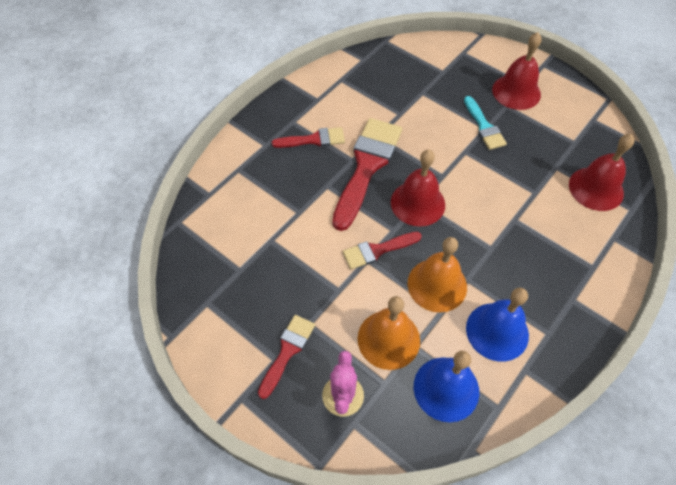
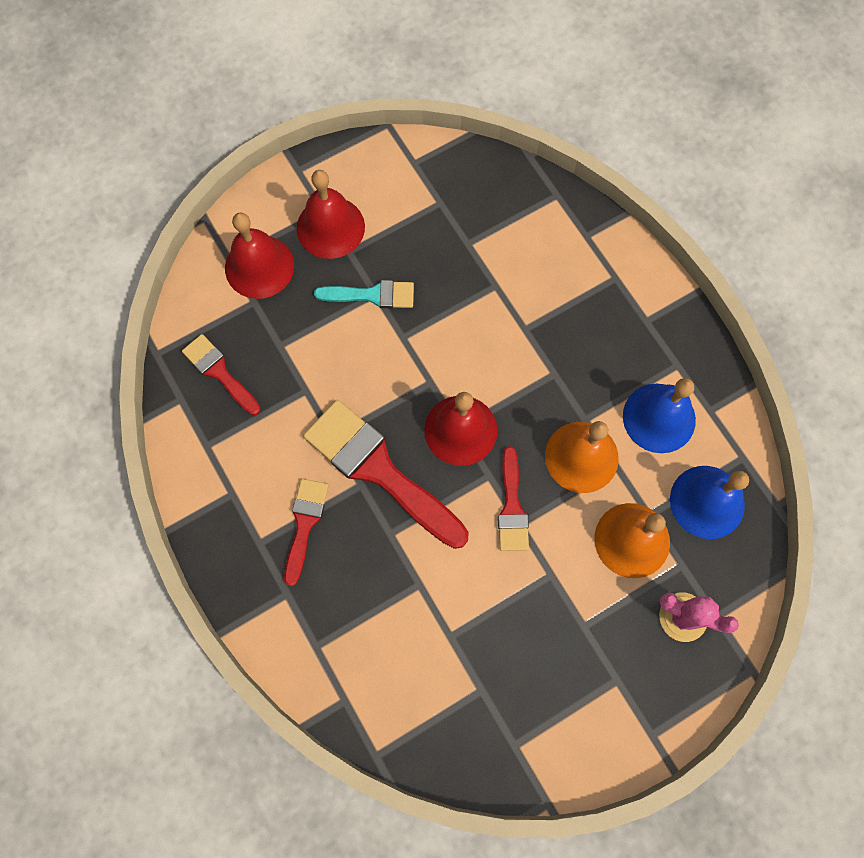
camera: 70 degrees left, 15 degrees up
(287, 351) = (611, 663): red brush -> red brush (219, 372)
(596, 188) = (515, 217): red bell -> red bell (259, 266)

